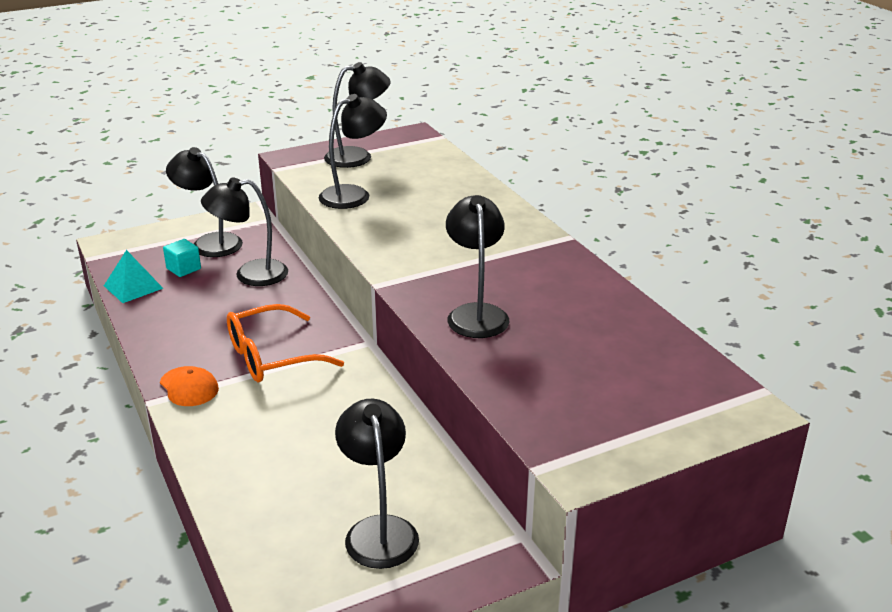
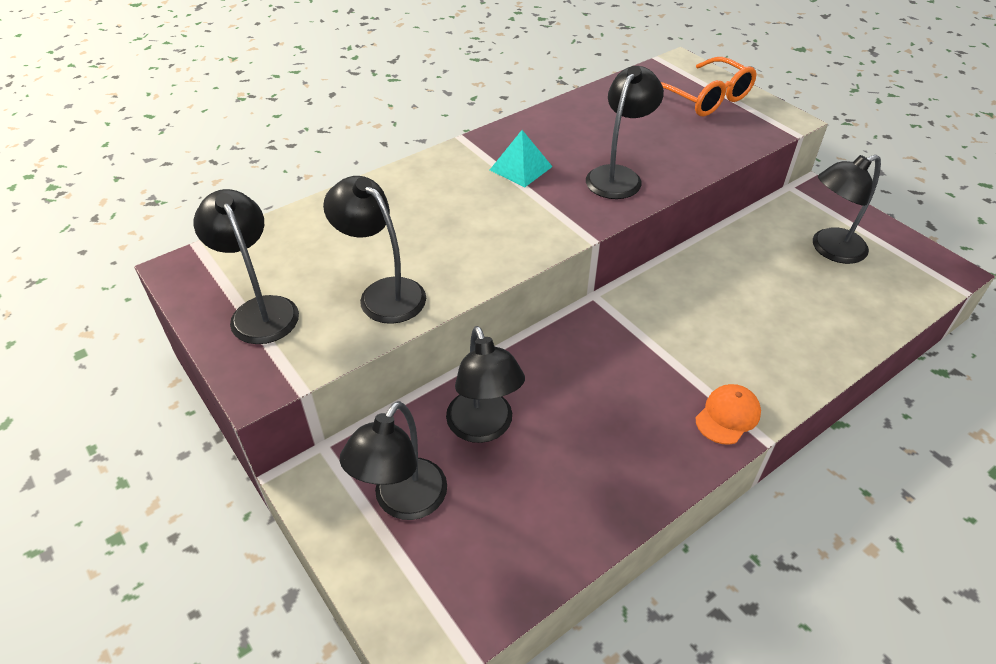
camera: 100 degrees left, 15 degrees up
(133, 287) = (546, 555): turquoise pyramid -> turquoise pyramid (521, 168)
(183, 269) = (484, 509): turquoise cube -> none
(271, 357) = (648, 362): orange glasses -> orange glasses (705, 98)
(476, 314) = (618, 176): black lamp -> black lamp turned 135 degrees clockwise

